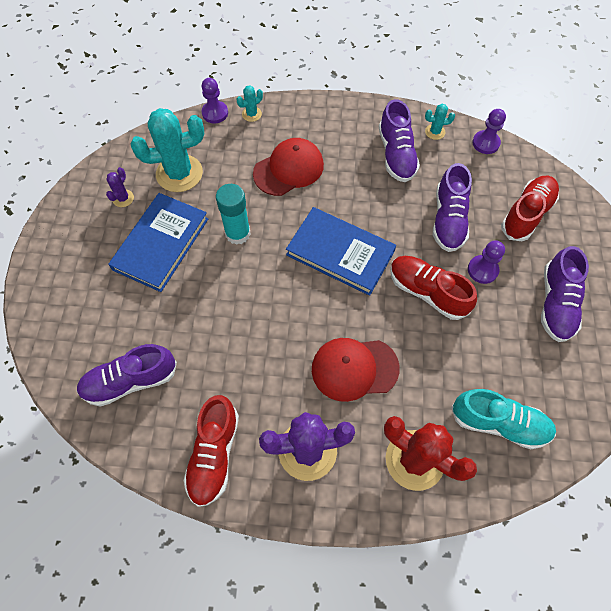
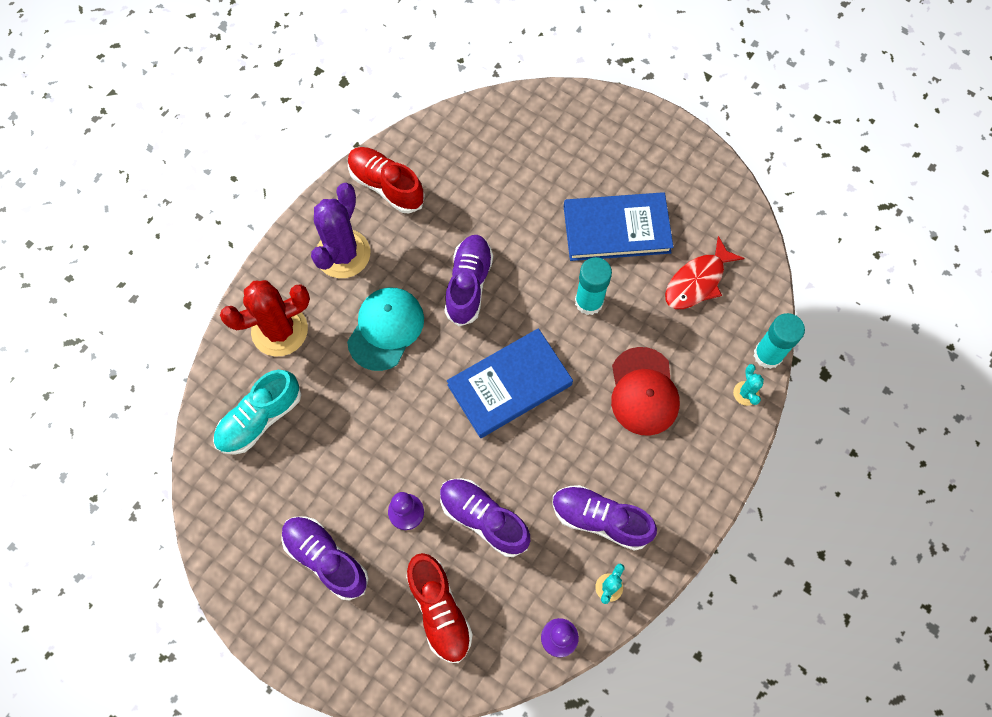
camera: 120 degrees right, 5 degrees up
(123, 198) = (692, 217): purple cactus -> none
(130, 381) = (489, 152): purple shoe -> purple shoe (468, 285)
(161, 244) = (616, 229): blue book -> blue book turned 60 degrees counterclockwise
(179, 173) = (697, 281): turquoise cactus -> red fish
(215, 113) = (768, 355): purple pawn -> turquoise glue stick
(354, 369) = (386, 329): red cap -> turquoise cap
(427, 292) = (417, 441): red shoe -> none

